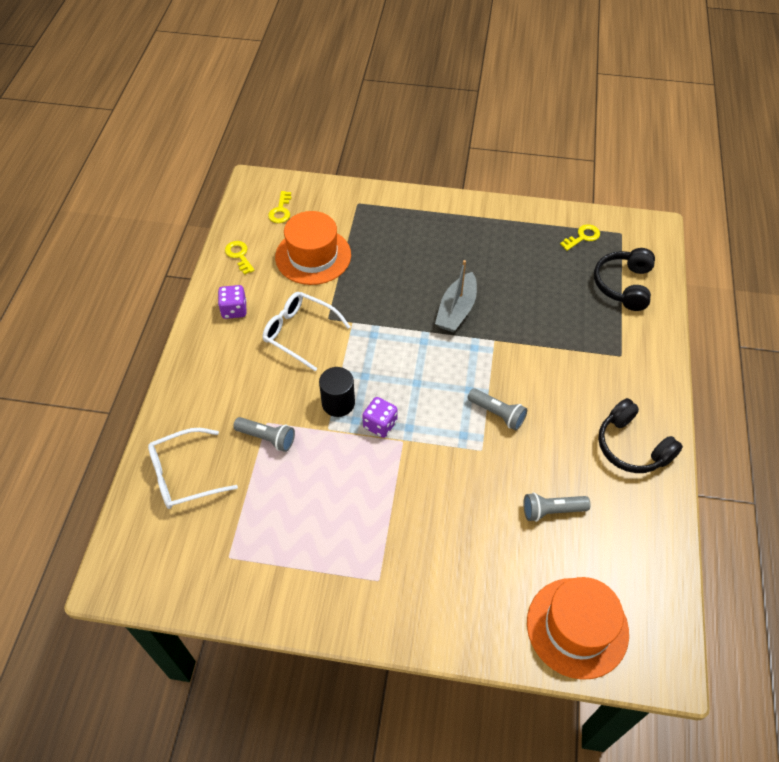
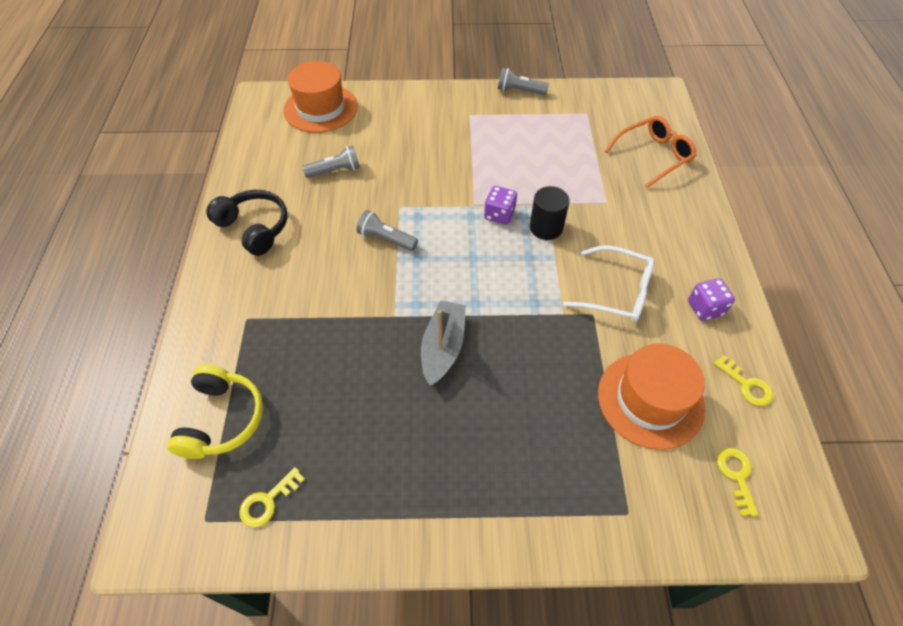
camera: 170 degrees right, 0 degrees up
(185, 475) = (653, 156): white glasses -> orange glasses
(267, 438) = (599, 190): grey flashlight -> grey flashlight (519, 91)
(623, 285) = (222, 419): black headphones -> yellow headphones

